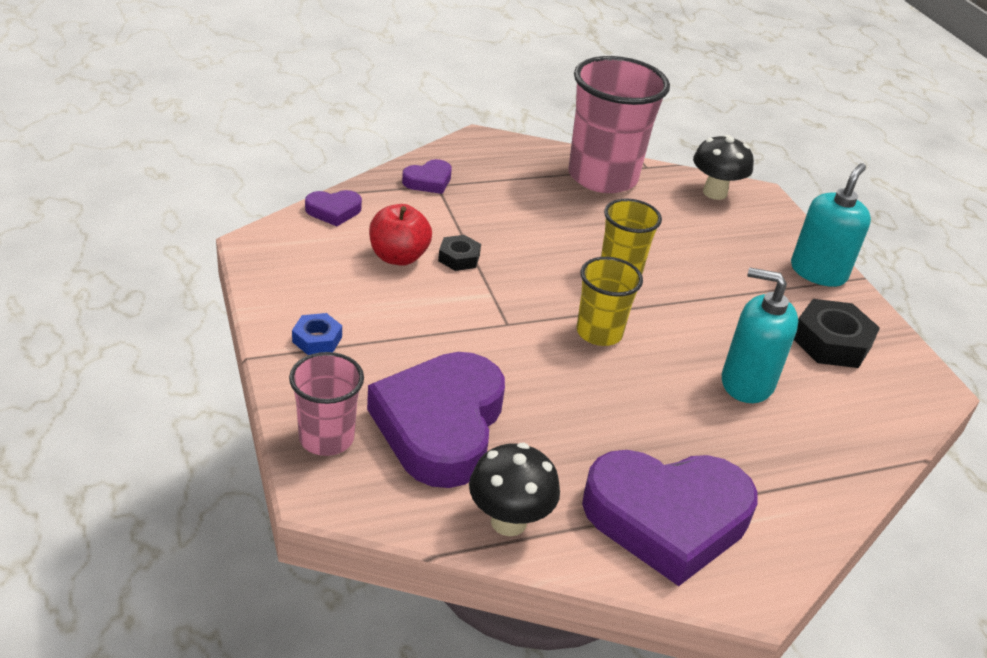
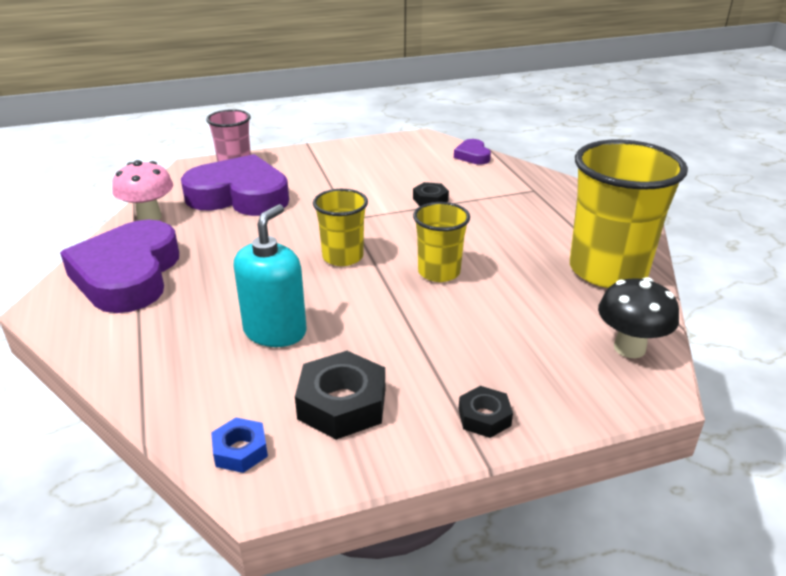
camera: 95 degrees right, 5 degrees down
(317, 339) = (324, 158): blue nut -> blue nut (240, 450)
(398, 257) = (423, 178): red apple -> none
(428, 181) = (537, 186): purple heart -> none
(508, 521) = (149, 217): black mushroom -> pink mushroom
(602, 177) = (608, 270): pink cup -> yellow cup
(818, 272) = (484, 417): turquoise soap dispenser -> black nut

